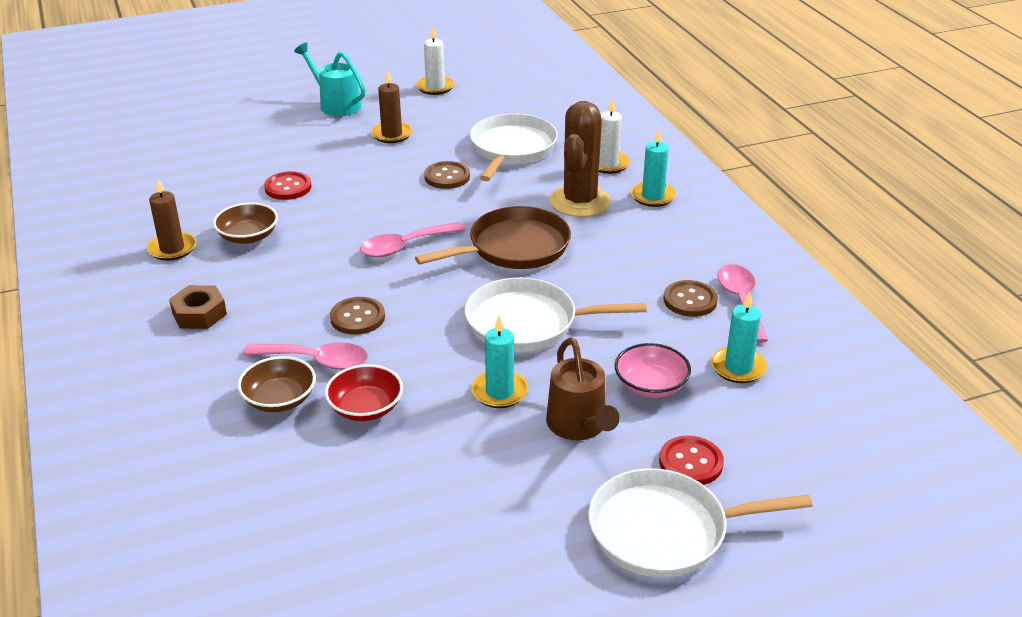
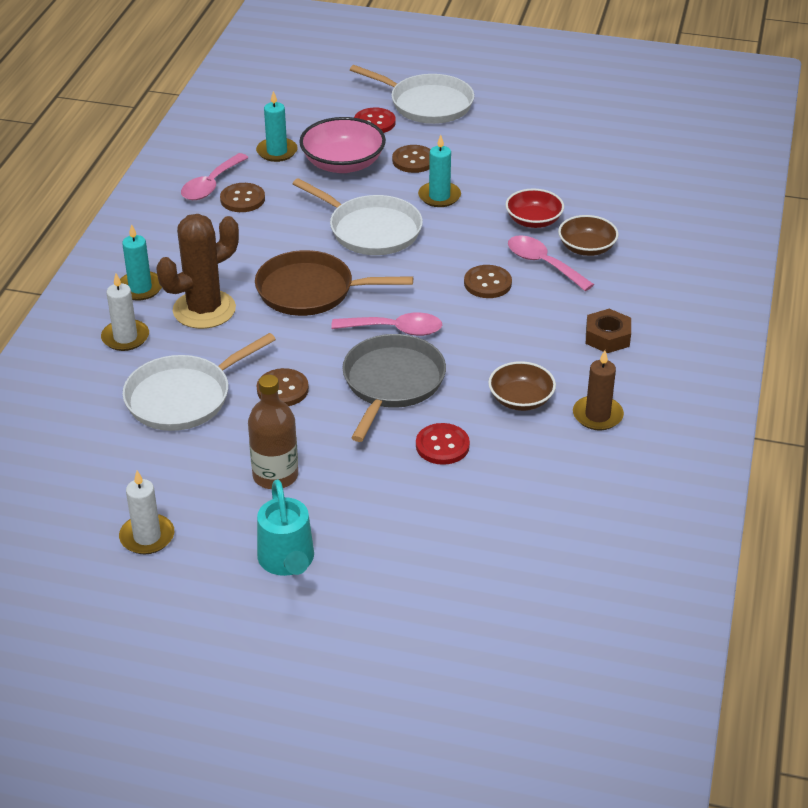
camera: 145 degrees left, 5 degrees up
(367, 210) = (392, 383): none -> grey pan
(391, 134) = (275, 476): brown candle -> brown bottle
(579, 427) = (413, 160): brown watering can -> brown button
(650, 385) = (343, 163): pink bowl -> pink bowl, size x1.54

